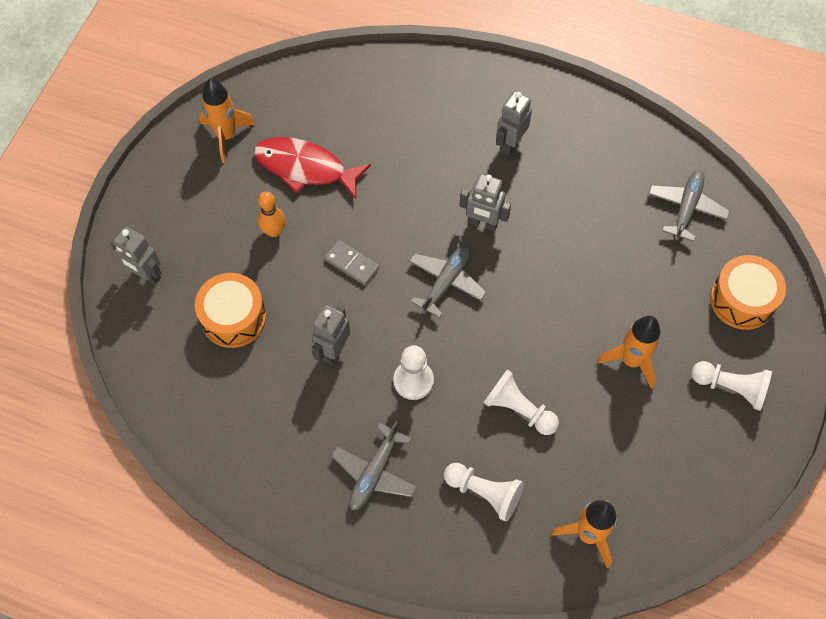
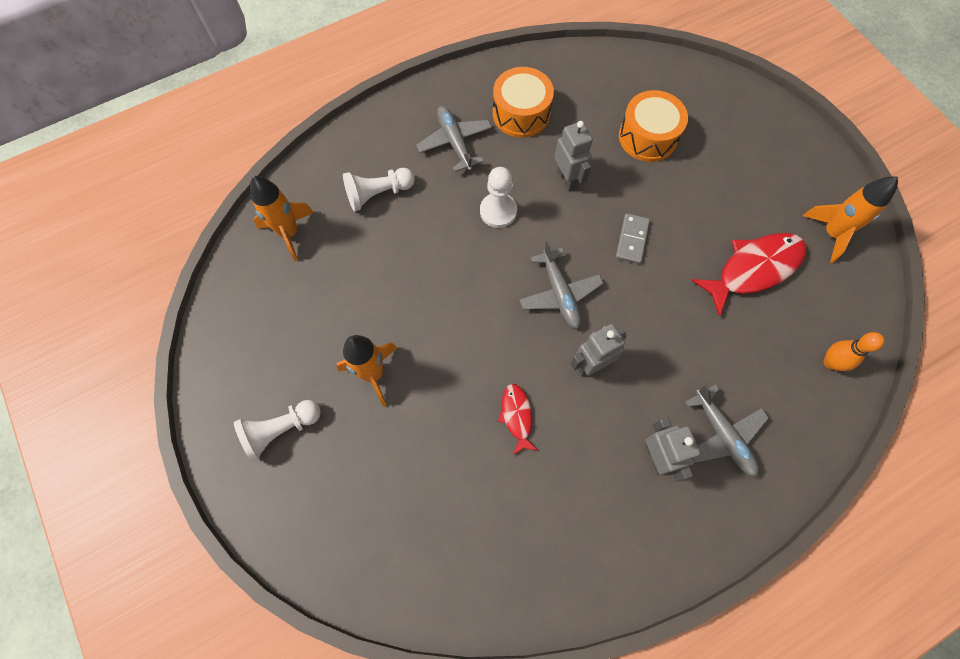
camera: 130 degrees right, 5 degrees up
(146, 275) = (729, 107): grey robot -> none
(274, 231) = (705, 207): orange bowling pin -> orange bowling pin (830, 362)
(351, 264) = (632, 239): grey domino -> grey domino turned 60 degrees counterclockwise
(518, 409) = (413, 261): white pawn -> none
(566, 243) = (517, 416): none -> red fish
(686, 208) = (461, 560): grey plane -> grey plane (722, 435)
(742, 300) = (335, 518): orange drum -> orange drum (521, 113)

